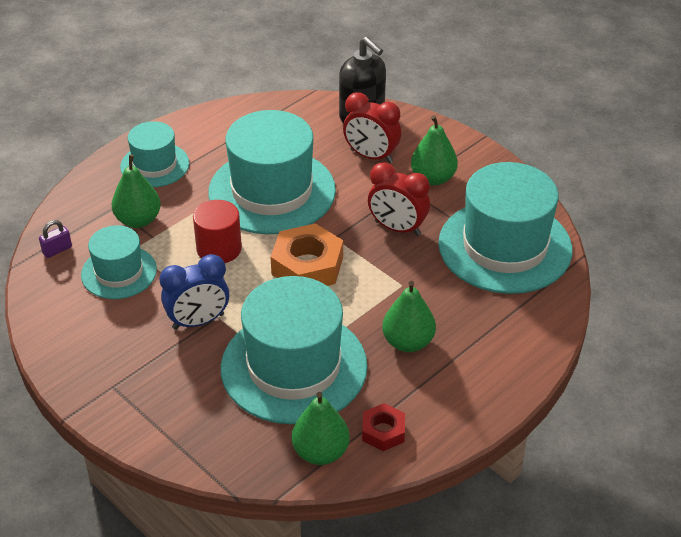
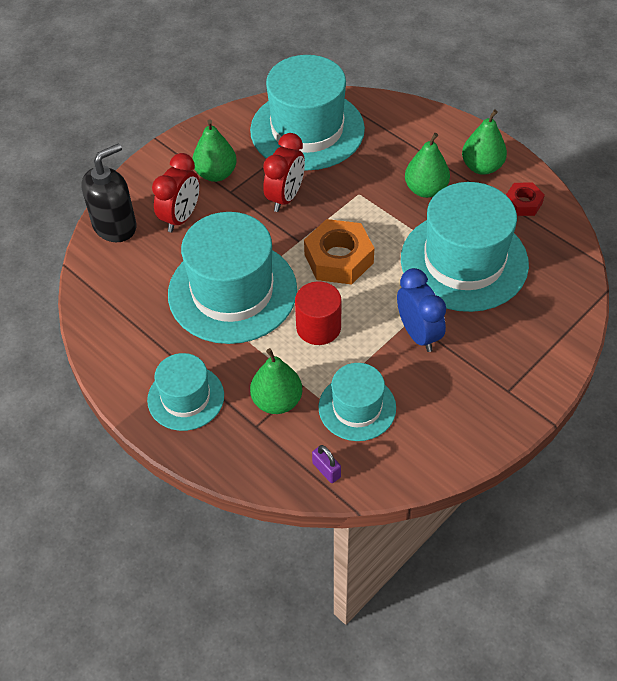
camera: 90 degrees left, 10 degrees up
(320, 452) = (551, 240): green pear -> green pear (482, 167)

